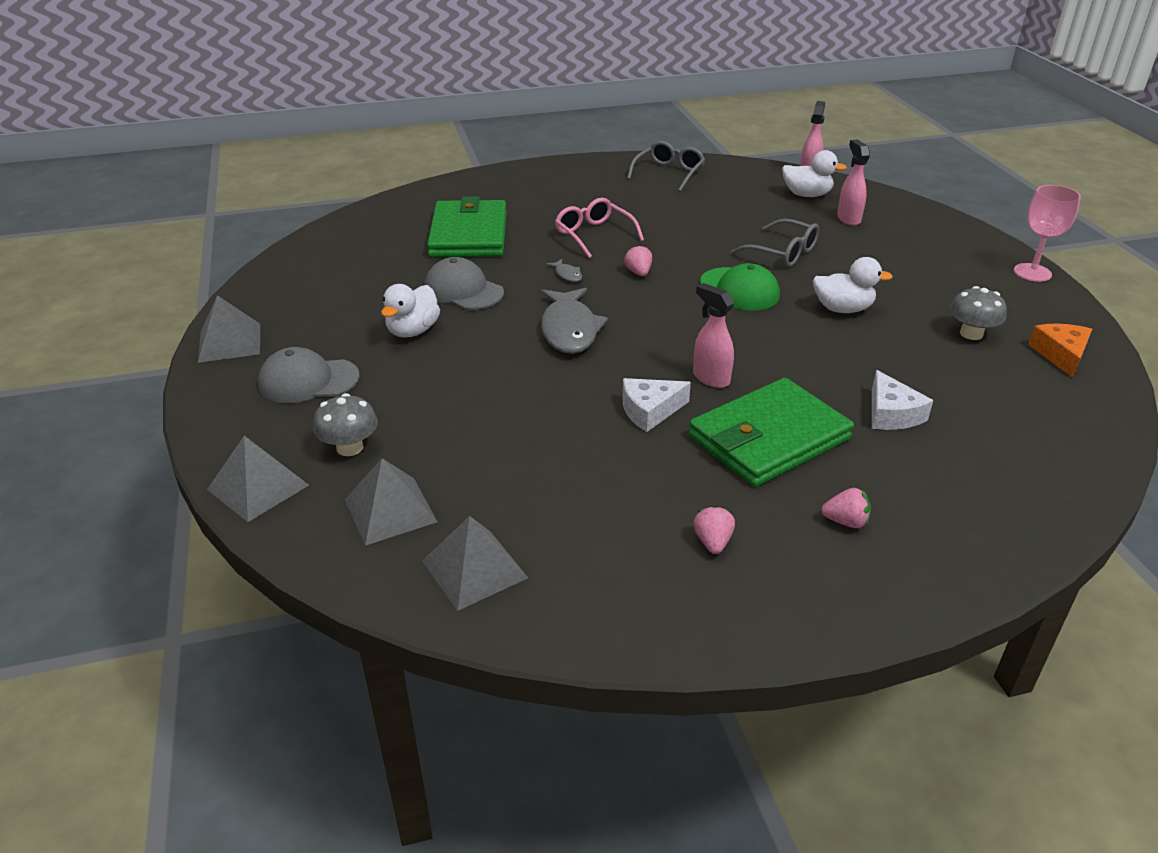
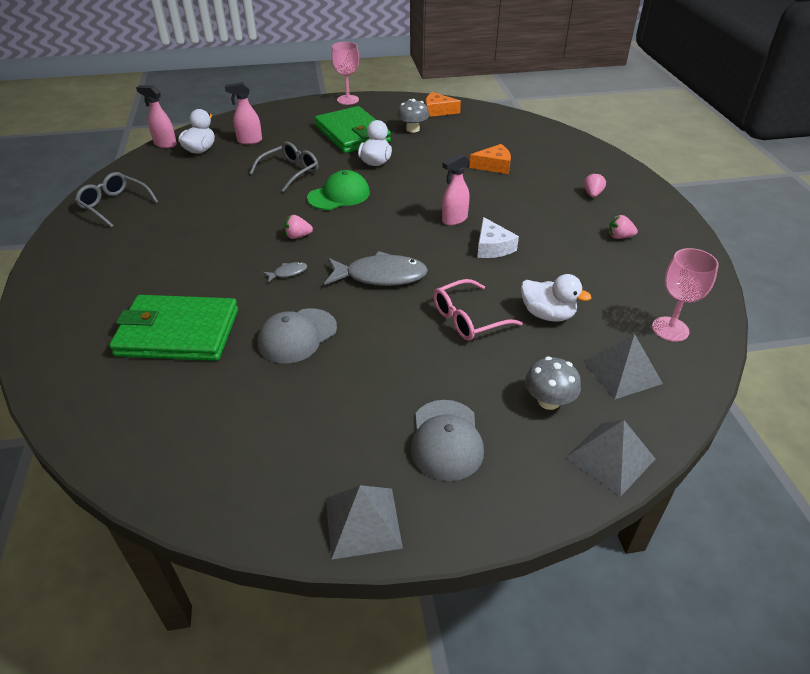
camera: 85 degrees left, 5 degrees up
(413, 331) = (365, 368): white duck -> white duck (547, 314)
(474, 569) = (670, 329): grey pyramid -> pink goblet
(594, 235) = (219, 254): pink glasses -> pink glasses (468, 319)
(769, 438) = (520, 207): green wallet -> green wallet (352, 134)
(891, 414) = (494, 166): white cheese -> orange cheese

